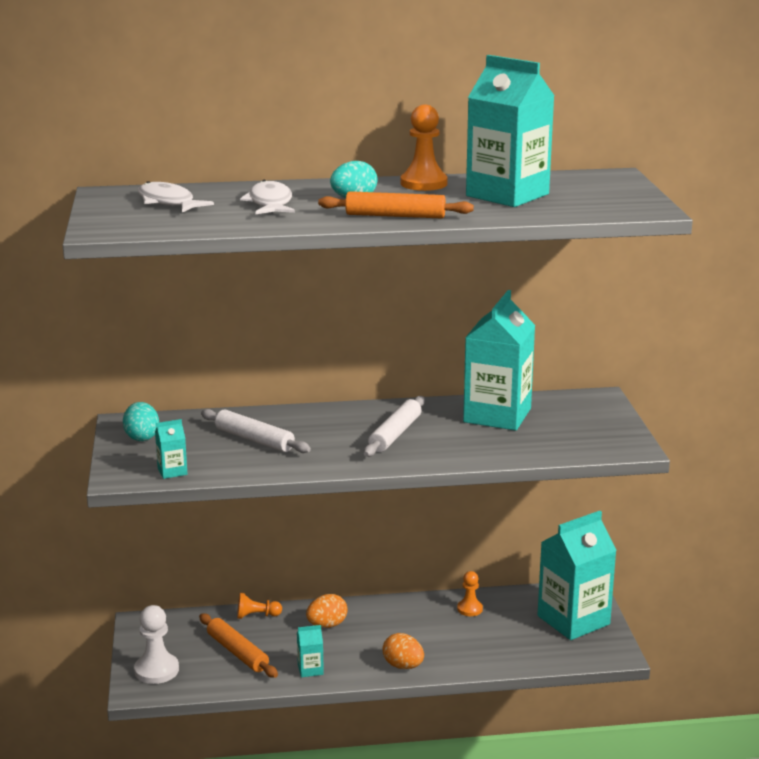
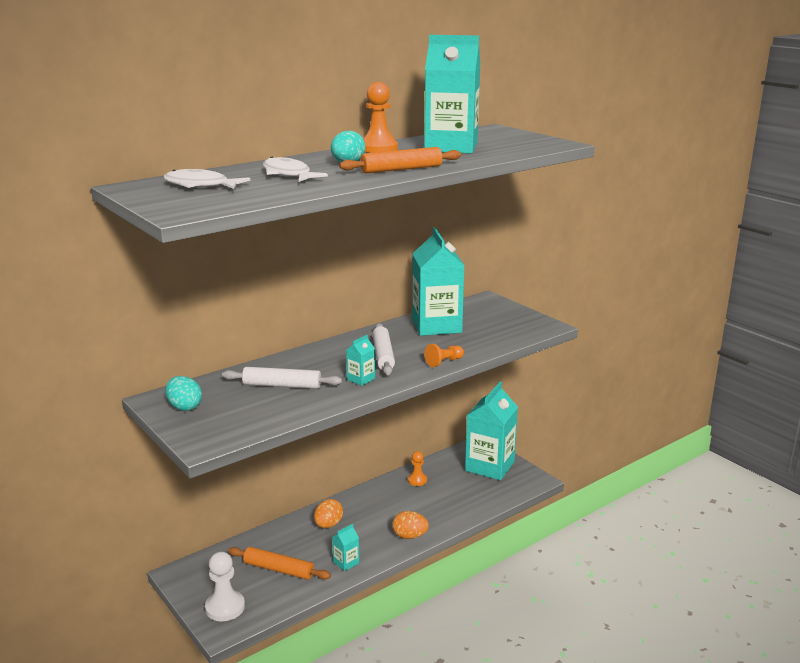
camera: 30 degrees left, 0 degrees up
(172, 471) = (243, 427): turquoise carton -> turquoise carton (361, 379)
(256, 615) = (268, 536): orange pawn -> orange pawn (444, 362)

